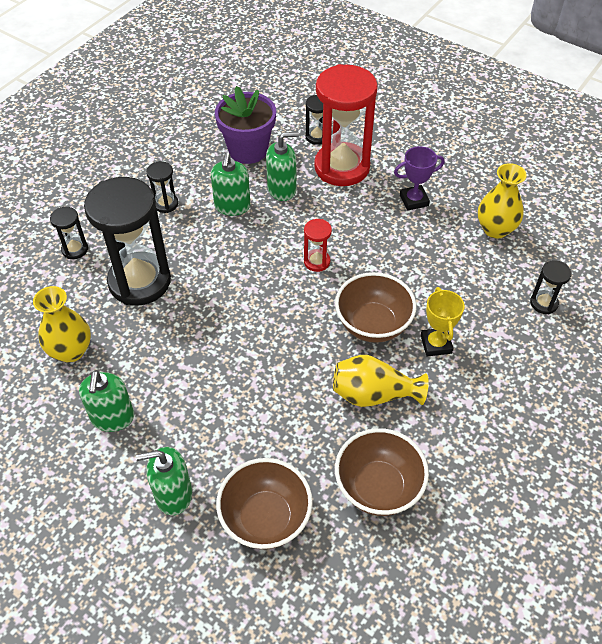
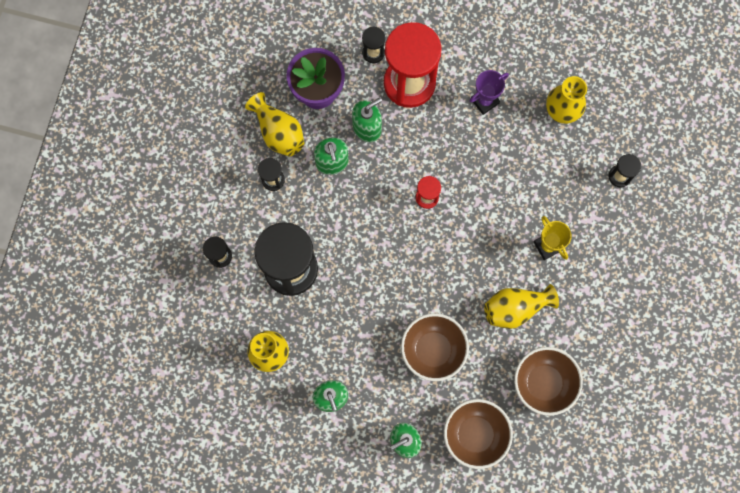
camera: 20 degrees left, 25 degrees up
(192, 170) = (278, 132): none -> yellow vase
(373, 325) = (493, 245): brown bowl -> brown bowl (433, 350)

